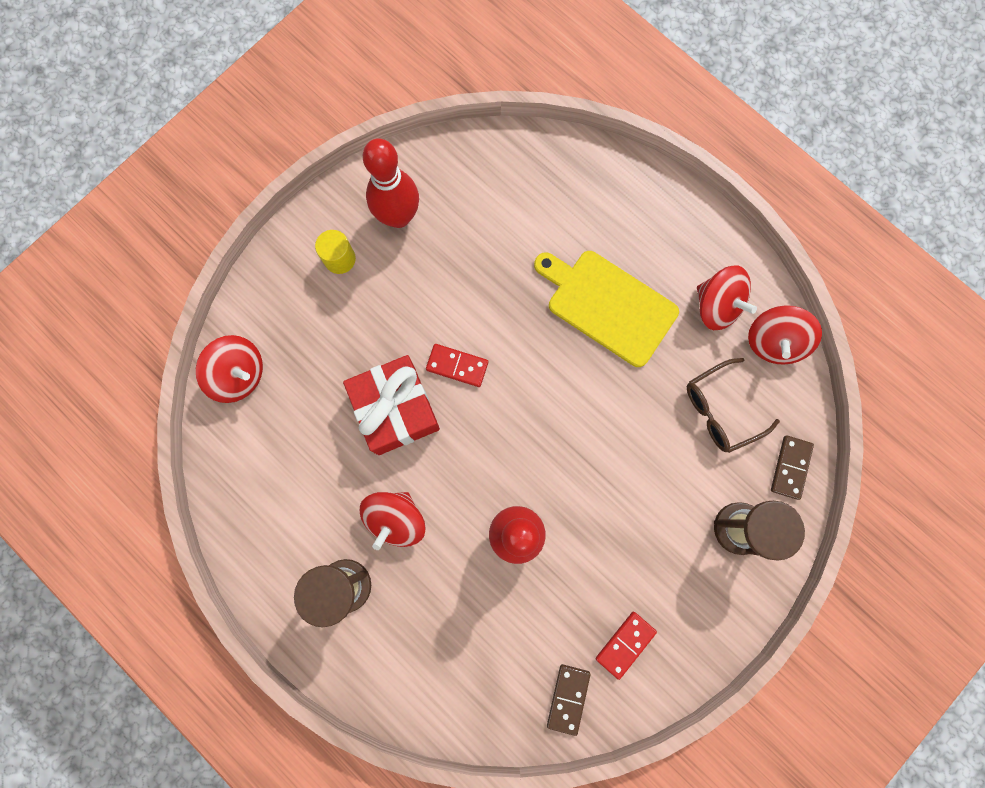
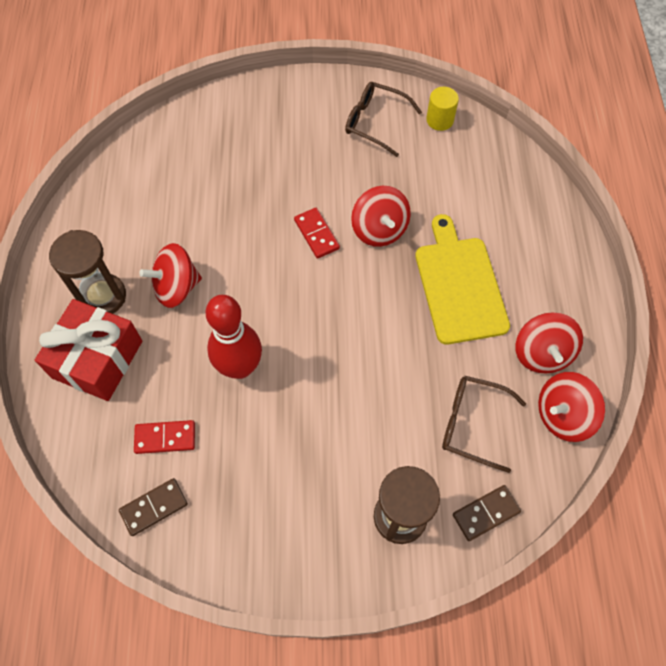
camera: 45 degrees right, 15 degrees down
(239, 374) = (182, 128): red spinning top -> red spinning top (379, 229)
(340, 259) = (312, 116): yellow cylinder -> yellow cylinder (440, 120)
(396, 409) = (250, 225): red gift -> red gift (98, 359)
(398, 216) = (375, 122): red bowling pin -> brown glasses
(625, 644) = (232, 512): red domino -> red domino (165, 438)

